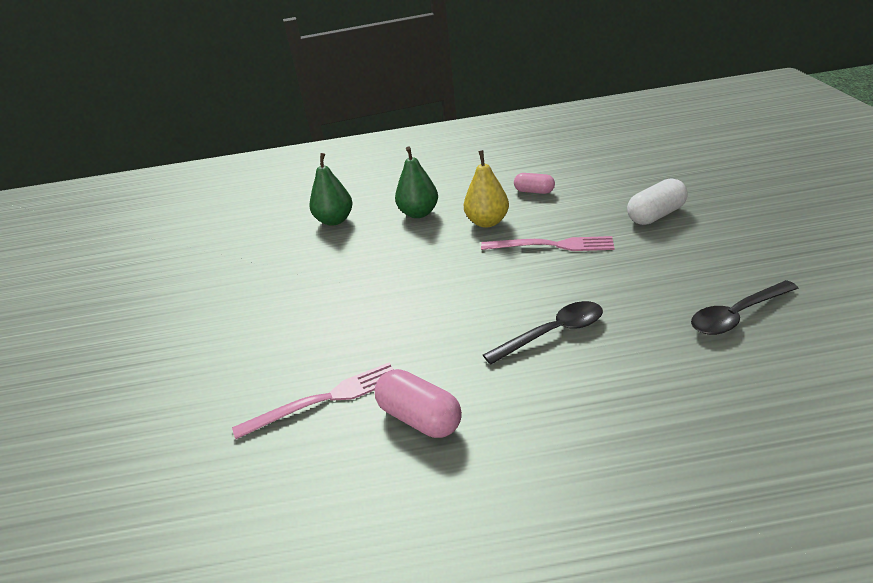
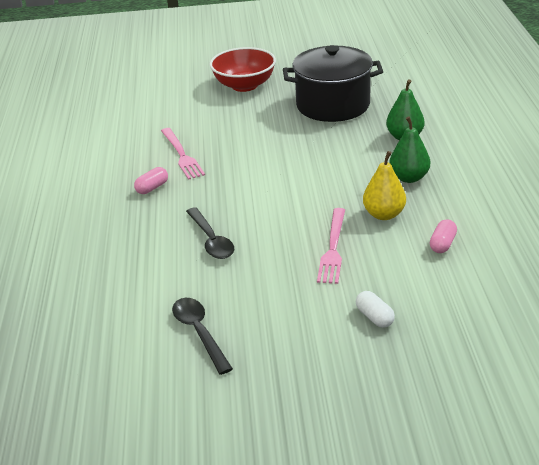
camera: 90 degrees right, 0 degrees up
(124, 360) = (244, 85): none -> red bowl
(236, 272) = (333, 105): none -> black pot
(420, 418) = (152, 188): pink capsule -> pink capsule, size x0.66
(655, 215) = (374, 317): white capsule -> white capsule, size x0.66

